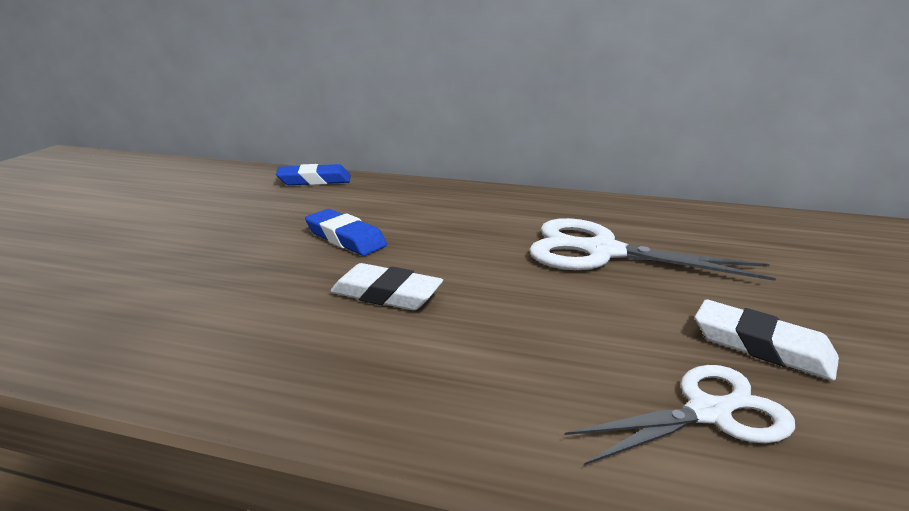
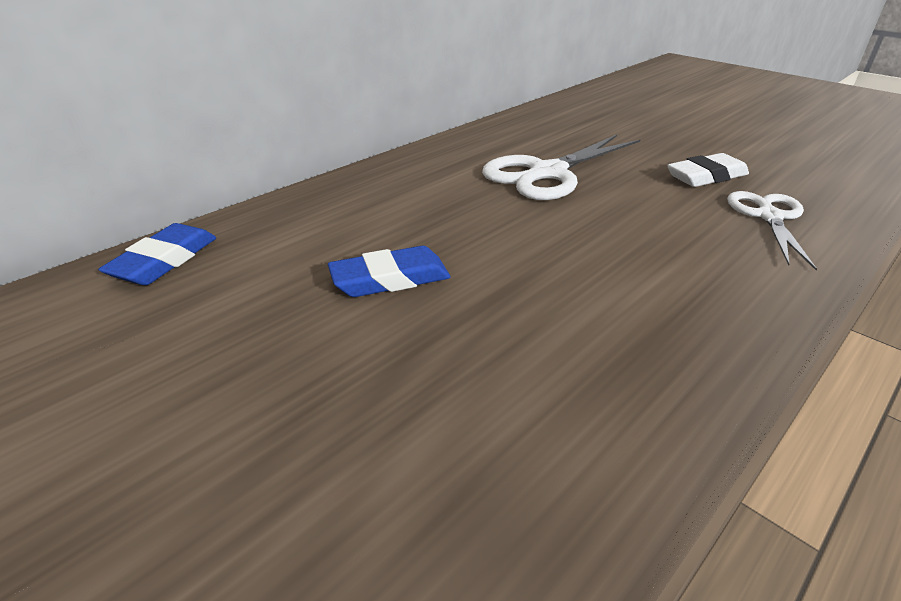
camera: 60 degrees left, 10 degrees up
(386, 294) = (546, 285): white eraser -> none

